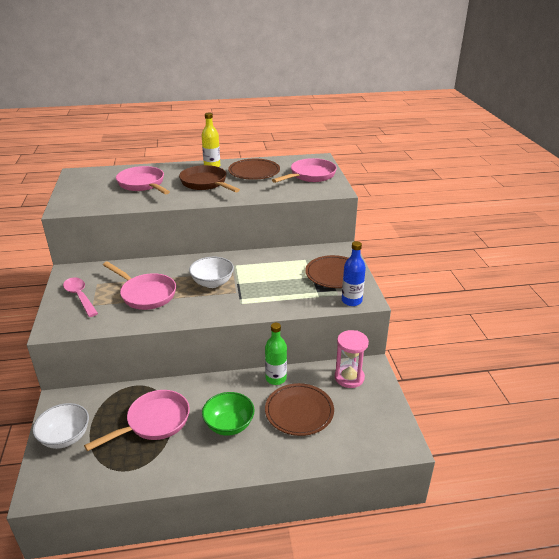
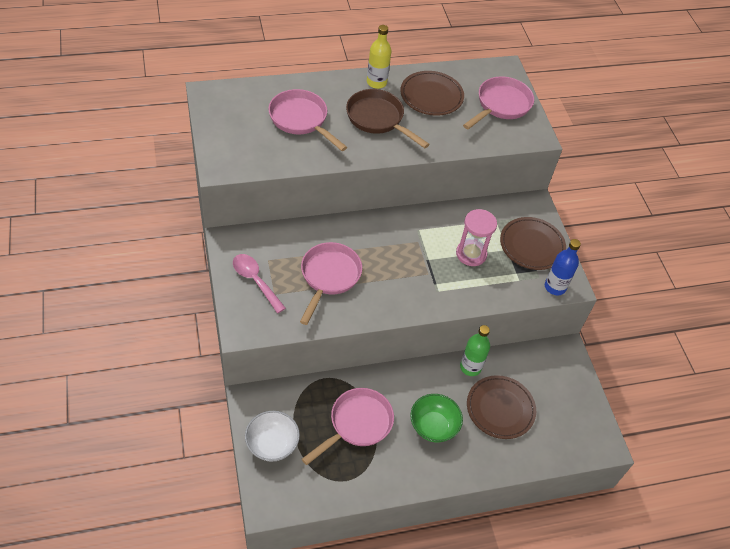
camera: 10 degrees left, 20 degrees up
(146, 294) = (329, 277): pink pan -> pink pan turned 105 degrees counterclockwise
(212, 283) = (399, 259): white bowl -> none
(349, 377) = (545, 365): pink hourglass -> pink hourglass (471, 254)

